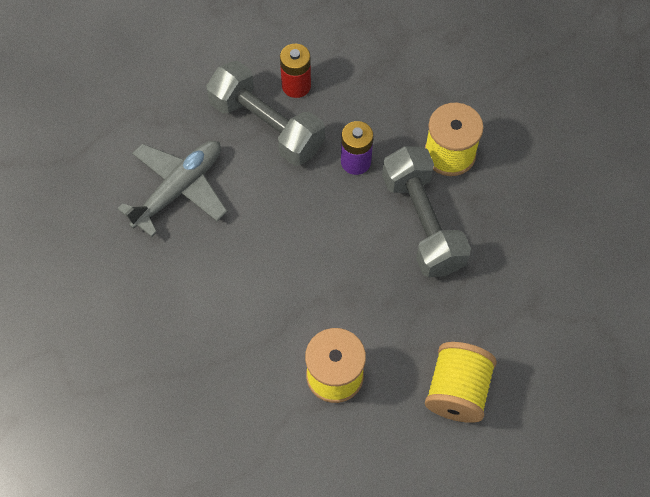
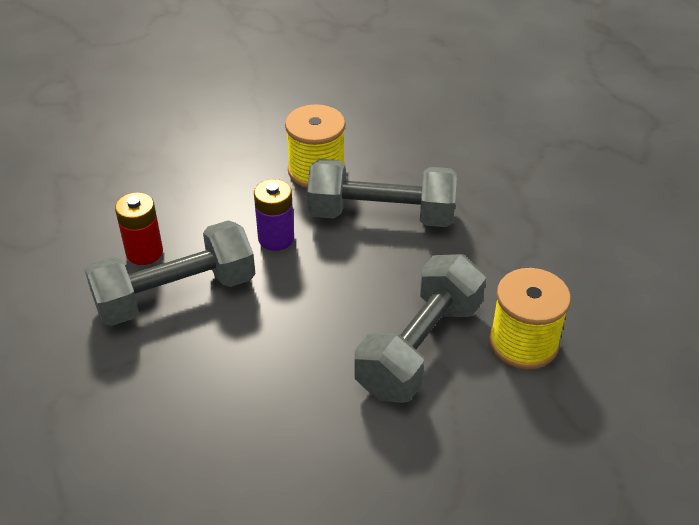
camera: 65 degrees left, 20 degrees down
(179, 189) = (198, 405): grey plane -> none
(294, 304) = (419, 347): none -> grey dumbbell
(457, 391) = (581, 255): yellow spool -> none

